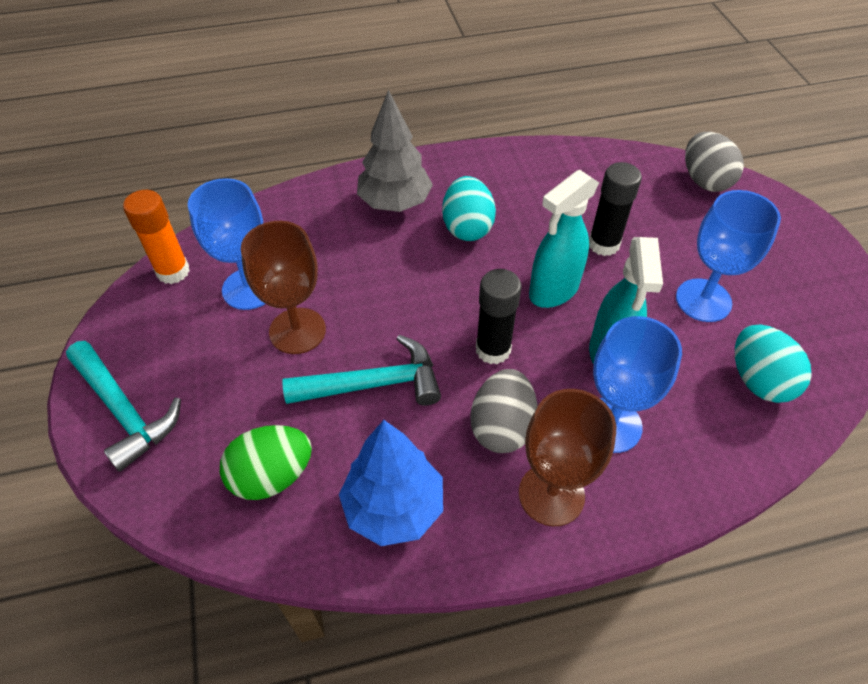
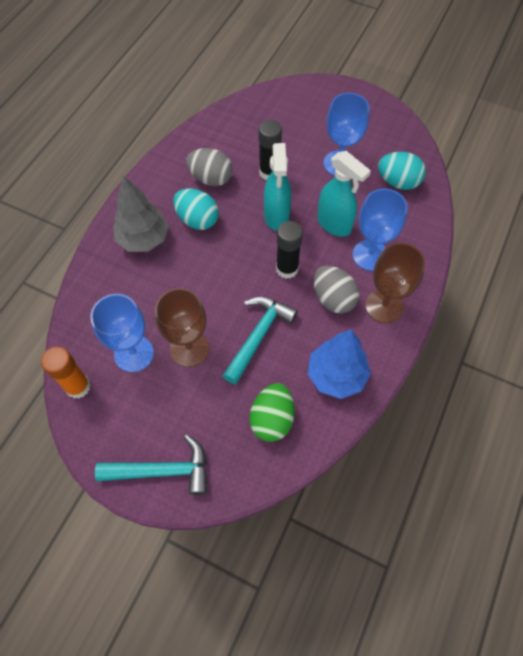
camera: 50 degrees left, 10 degrees up
(704, 180) = (272, 99): grey egg -> grey egg (211, 178)

